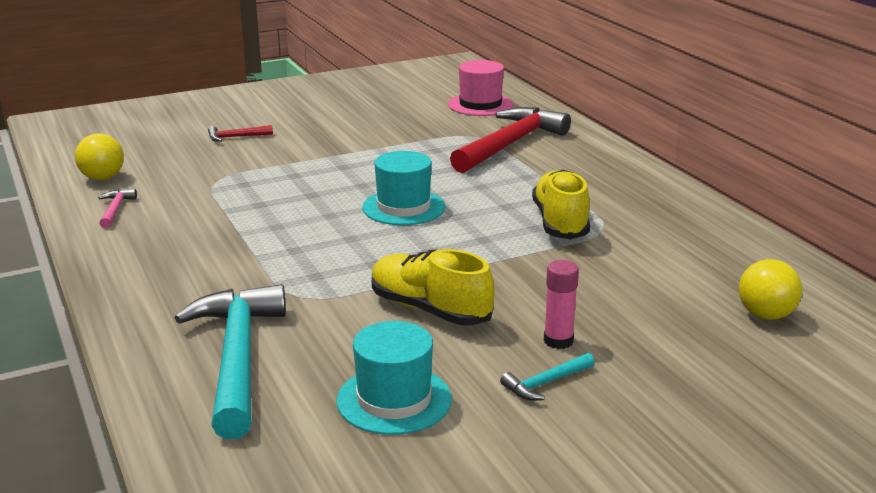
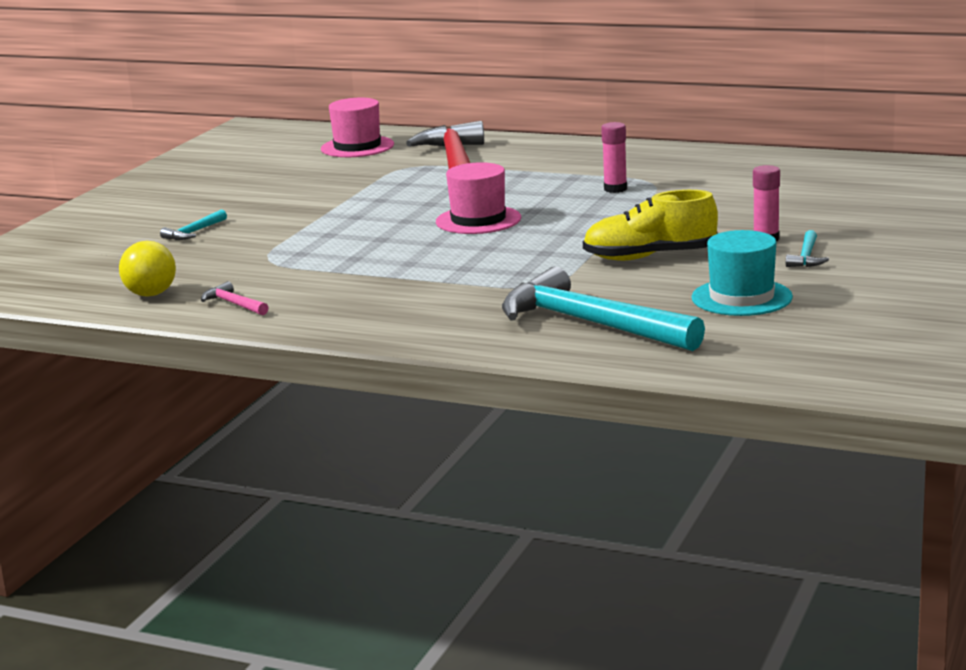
camera: 40 degrees left, 5 degrees down
(236, 137) = (194, 232): red hammer -> turquoise hammer
(403, 207) = (478, 220): turquoise hat -> pink hat
(560, 222) = (615, 189): yellow shoe -> pink glue stick
(765, 315) = (850, 185): yellow ball -> none

